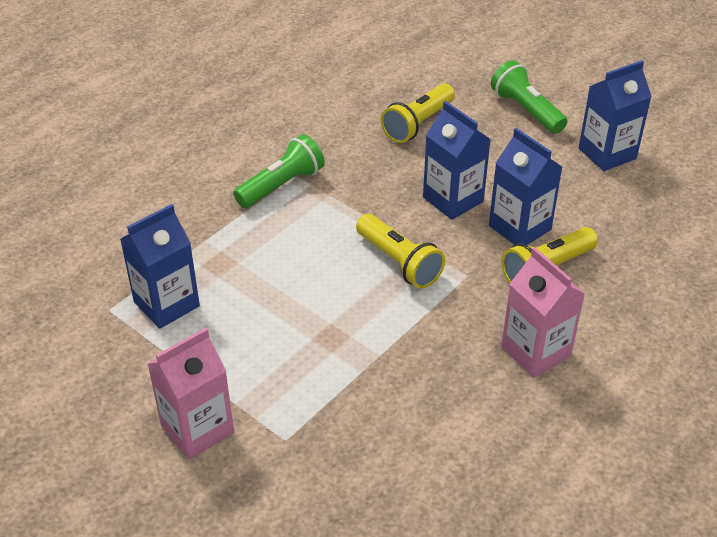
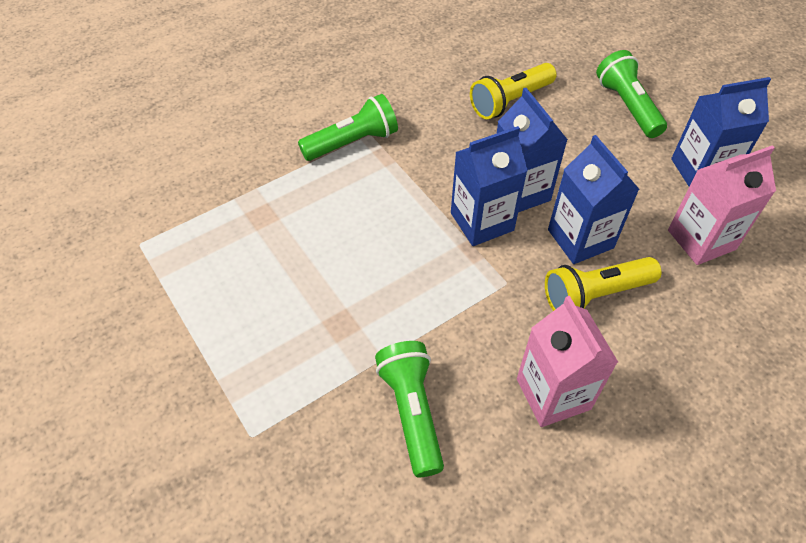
camera: 15 degrees right, 10 degrees up
(166, 304) = (194, 250): blue carton -> blue carton (482, 221)
(197, 429) = (168, 401): pink carton -> pink carton (701, 240)
(399, 262) = (440, 252): yellow flashlight -> none
(420, 390) = (412, 411): none -> green flashlight

